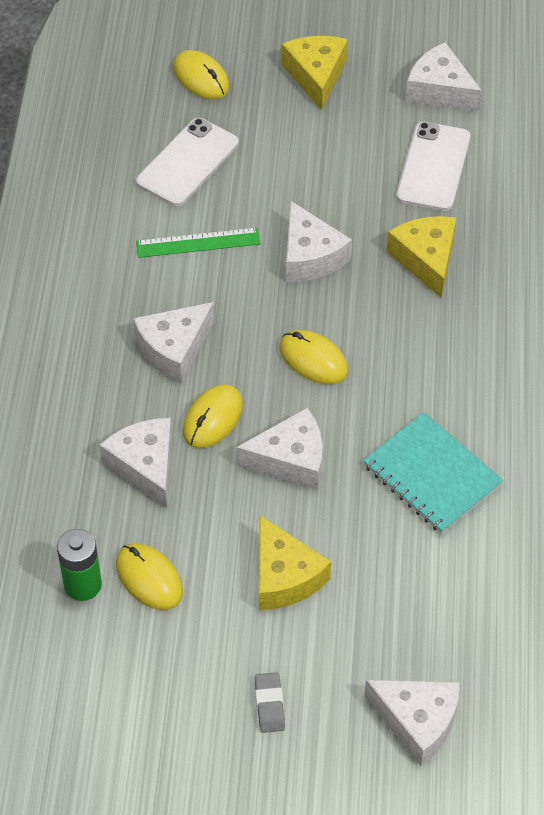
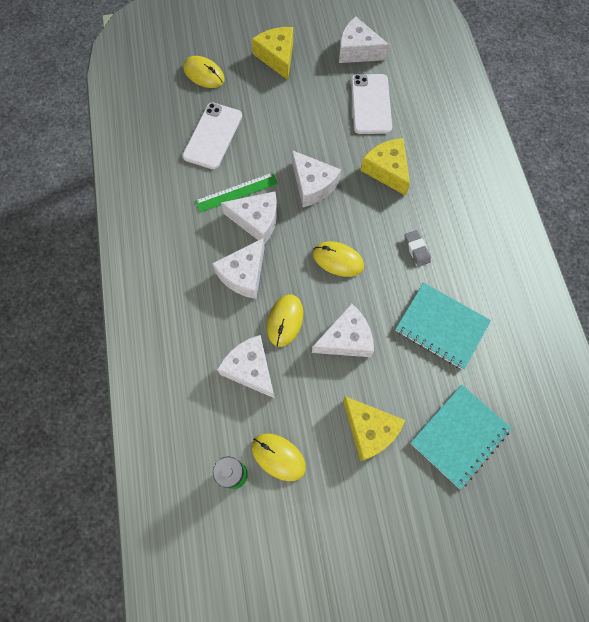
camera: 15 degrees left, 15 degrees up
(269, 705) = (390, 535): grey eraser -> grey eraser (416, 249)
(407, 612) = (459, 436): none -> turquoise notebook
(417, 721) = (493, 519): white cheese -> white cheese (256, 220)

